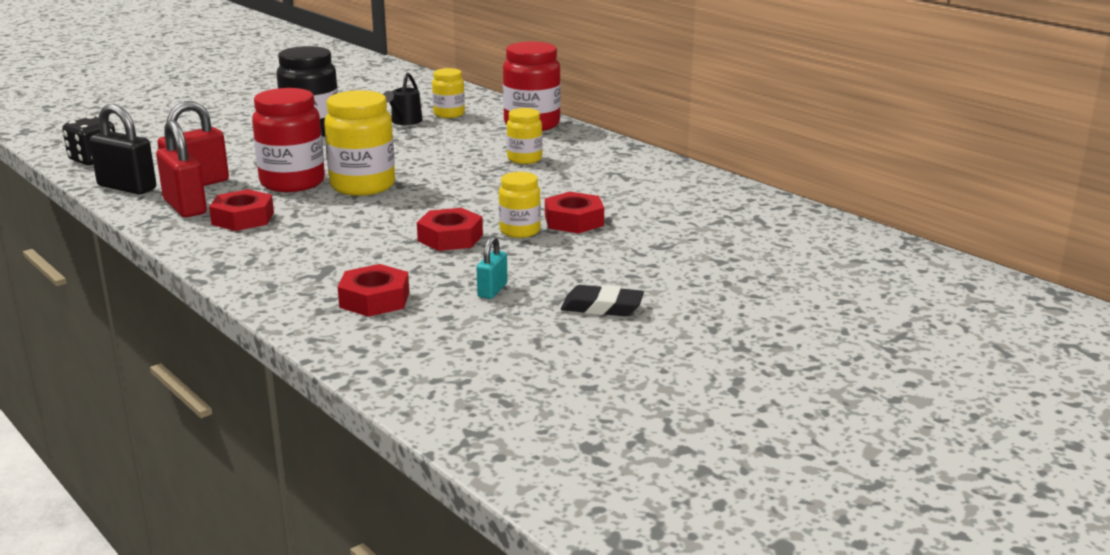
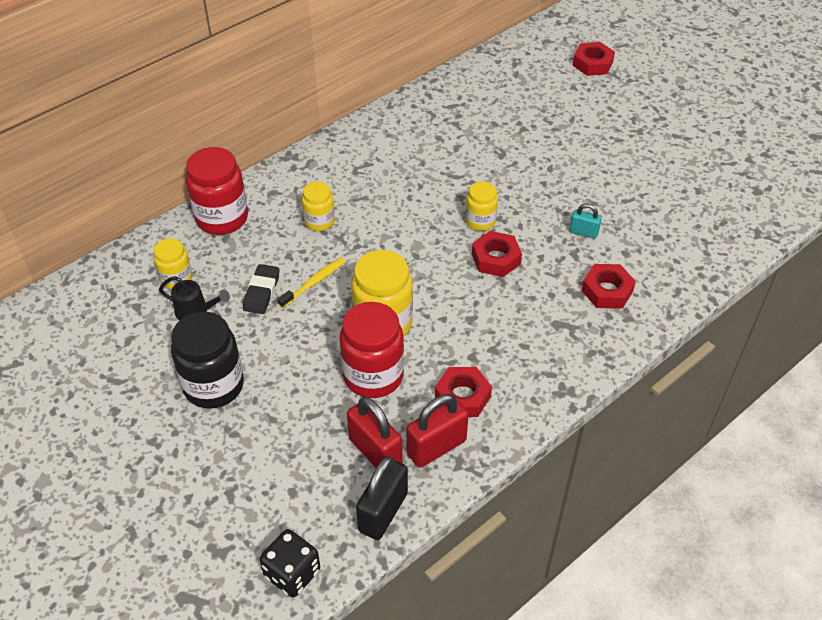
camera: 90 degrees left, 25 degrees up
(431, 159) = (314, 282): none -> yellow toothbrush
(574, 221) = (459, 193): red nut -> red nut (592, 63)
(602, 307) = (599, 182): black eraser -> black eraser (261, 292)

